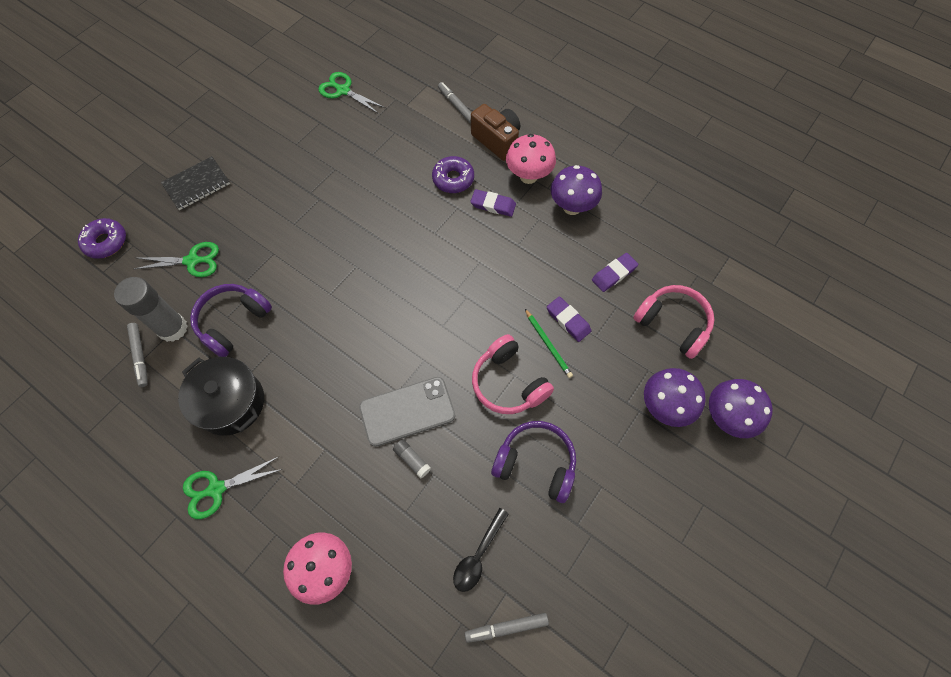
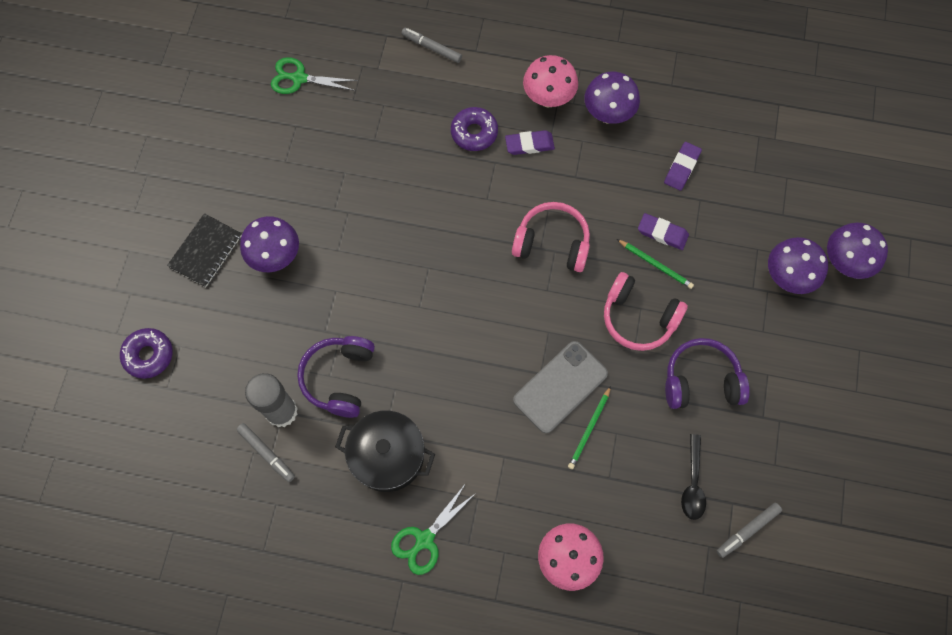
camera: 25 degrees left, 5 degrees up
(192, 261) = (256, 334): green scissors -> none
(244, 209) = (276, 256): none -> purple mushroom
(412, 460) = (589, 429): grey glue stick -> green pencil
(497, 141) = (496, 71): brown camera -> none
(673, 324) = (759, 194): pink headphones -> pink headphones (552, 243)

